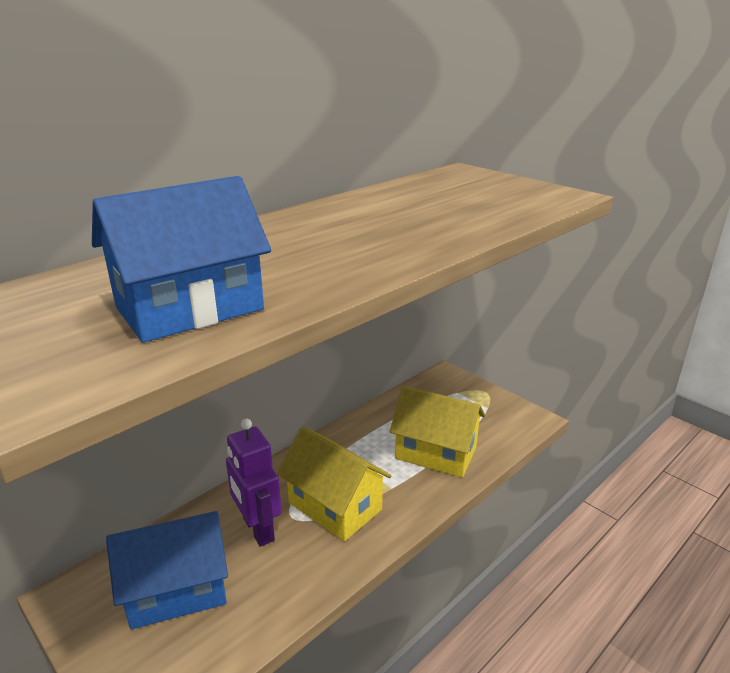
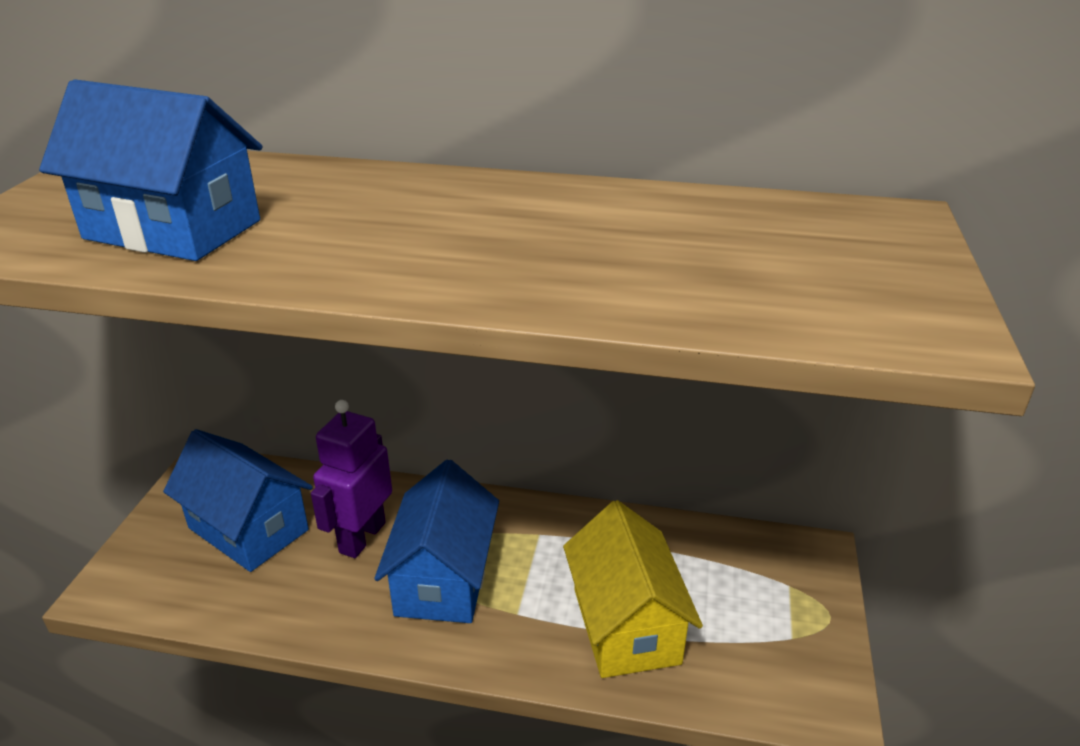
camera: 55 degrees right, 5 degrees up
(335, 506) = (443, 578): yellow house -> blue house

